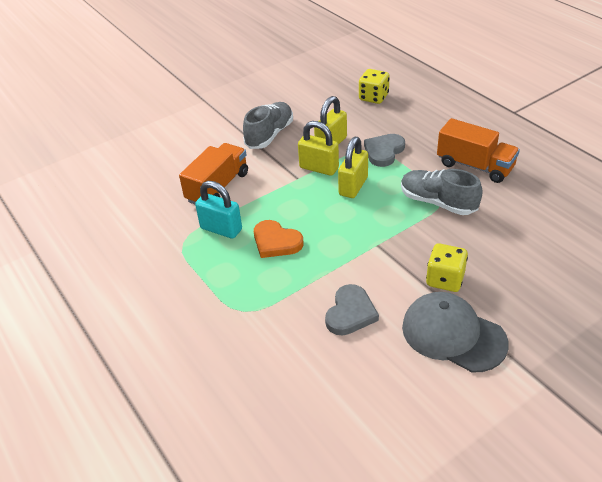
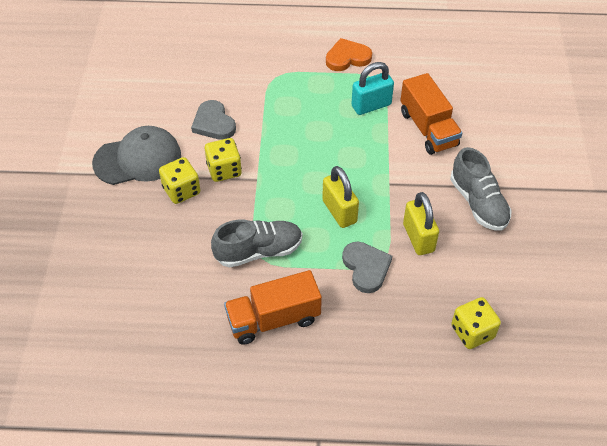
camera: 125 degrees right, 10 degrees up
(276, 242) = (323, 126): orange heart -> orange heart (347, 57)
(319, 168) = (389, 206): yellow padlock -> none
(392, 269) = (224, 170): none -> yellow dice

